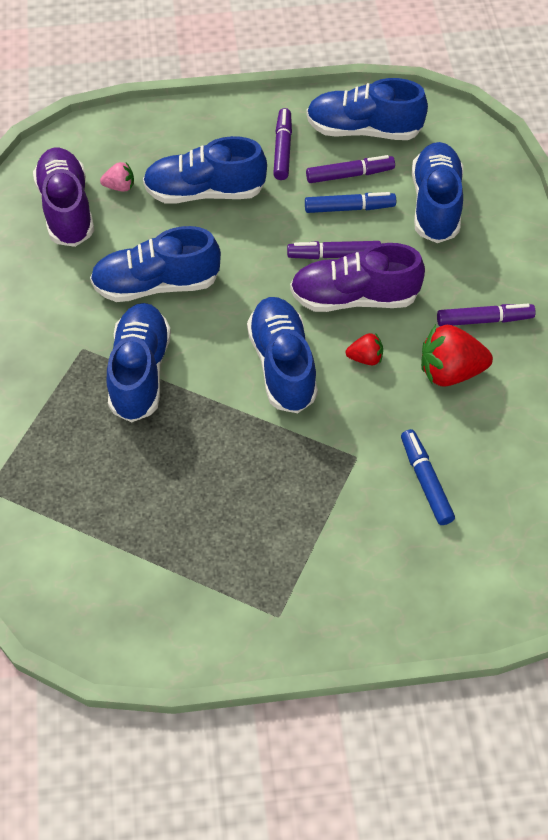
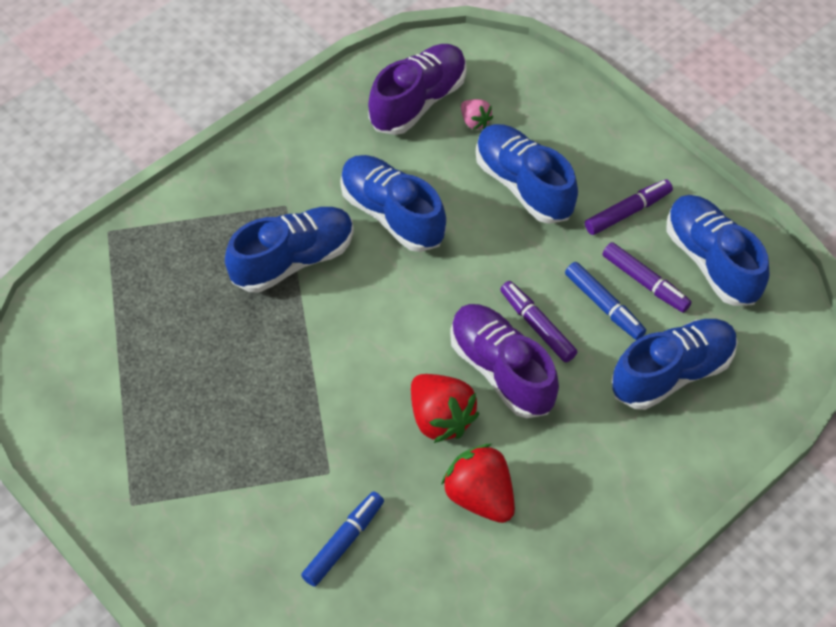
camera: 55 degrees right, 0 degrees up
(282, 365) = (382, 358): blue shoe -> none
(365, 358) = (440, 418): red strawberry -> red strawberry, size x1.89
(484, 320) = (564, 492): purple marker -> none

